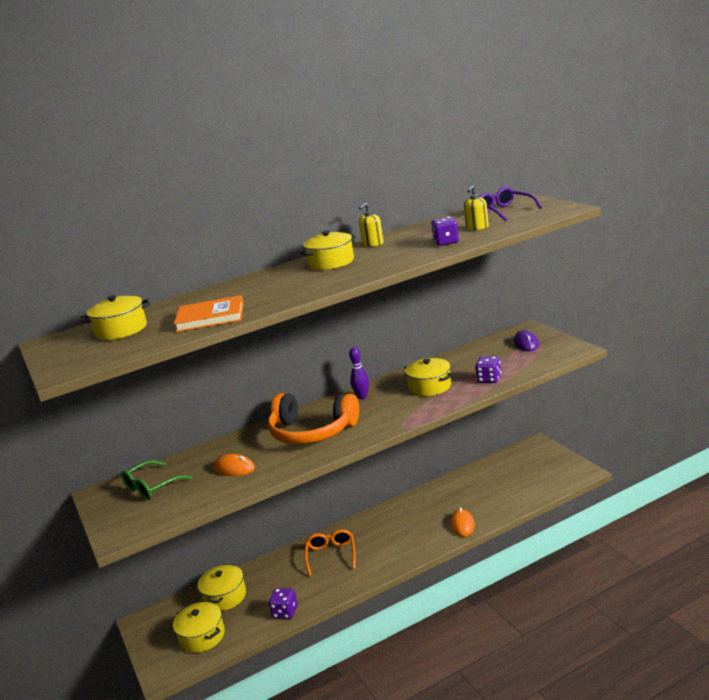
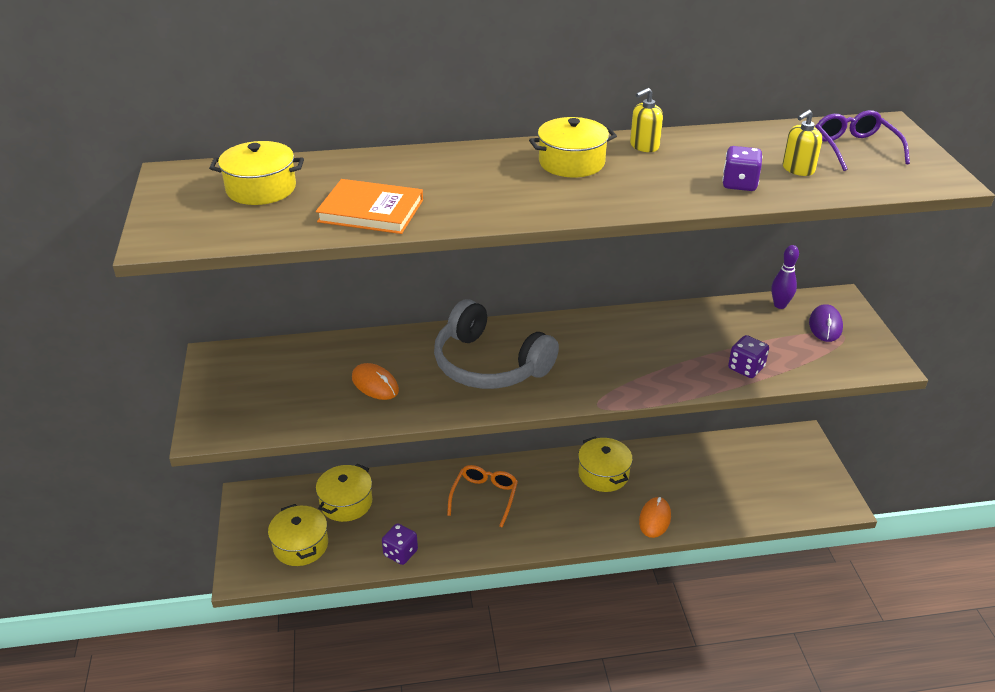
camera: 15 degrees right, 15 degrees up
(152, 487) = (274, 373): green glasses -> none
(312, 432) = (489, 364): orange headphones -> grey headphones
(362, 397) = (575, 332): purple bowling pin -> purple bowling pin (780, 305)
(430, 386) = (665, 349): yellow pot -> yellow pot (603, 474)

